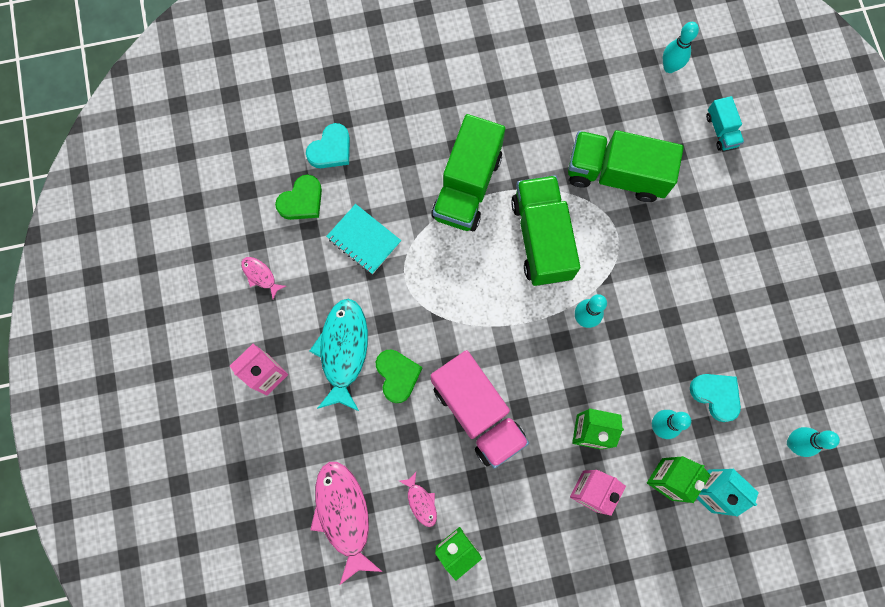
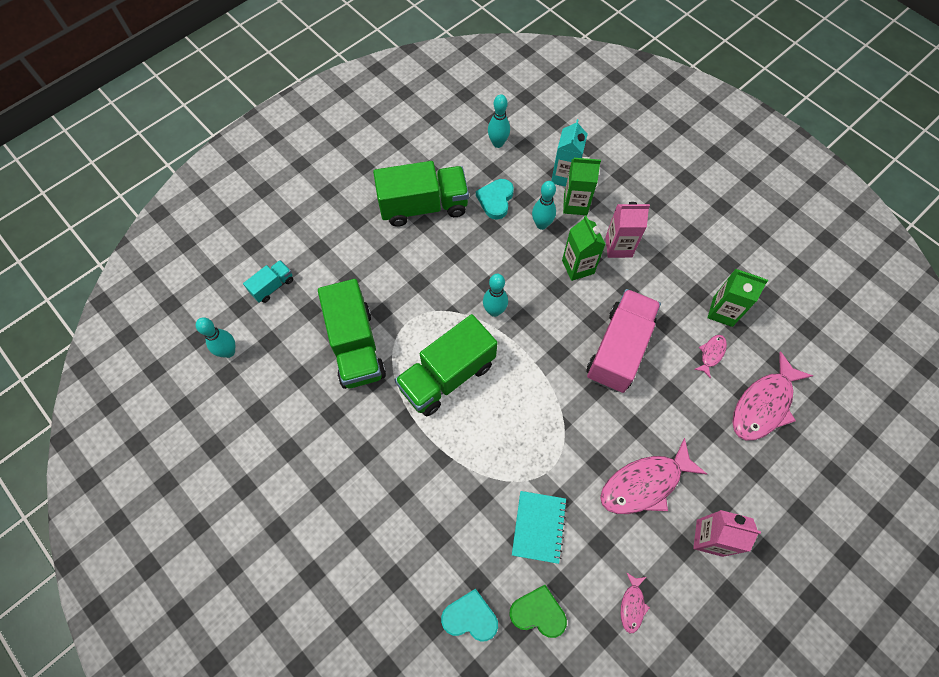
camera: 120 degrees left, 10 degrees down
(343, 351) = (645, 483): turquoise fish -> pink fish
(397, 375) = (633, 426): green heart -> none
(467, 186) = (435, 463): green truck -> green truck (423, 206)

